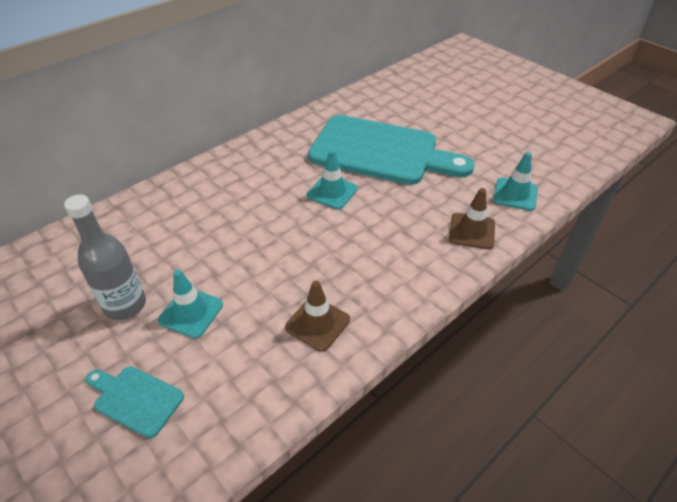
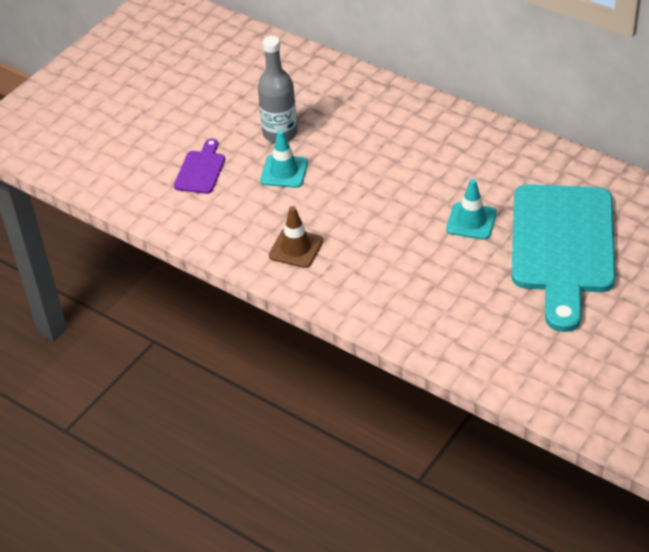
camera: 80 degrees right, 0 degrees up
(135, 399) = (201, 170): turquoise cutting board -> purple cutting board
(472, 231) = (453, 339): brown traffic cone -> none
(515, 194) = (534, 373): turquoise traffic cone -> none

